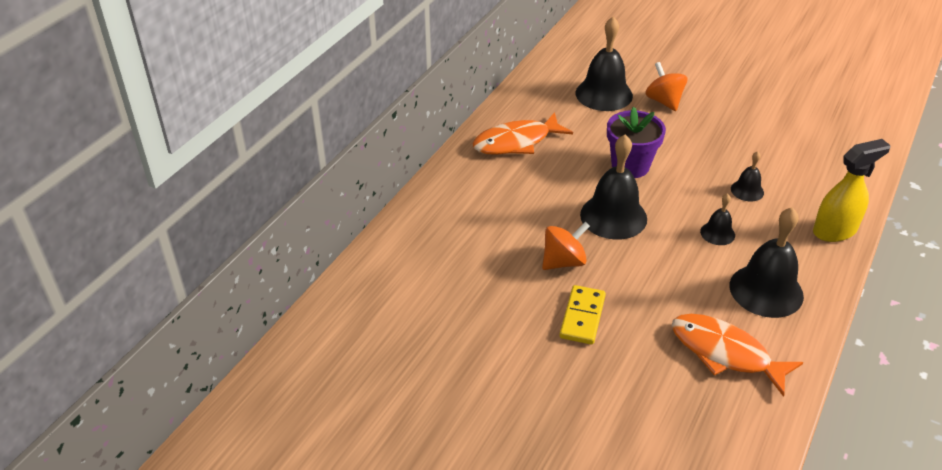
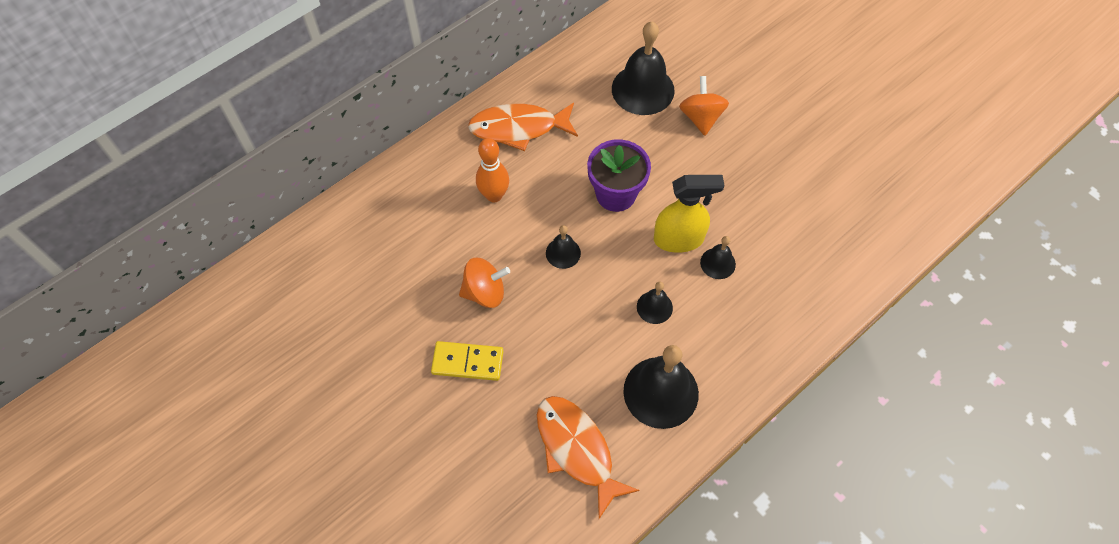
camera: 20 degrees right, 20 degrees up
(525, 192) = (494, 195): none -> orange bowling pin
(582, 317) = (467, 362): yellow domino -> yellow domino turned 60 degrees clockwise
(613, 216) = (563, 253): black bell -> black bell, size x0.51
(835, 230) = (778, 343): yellow spray bottle -> yellow spray bottle (679, 239)

